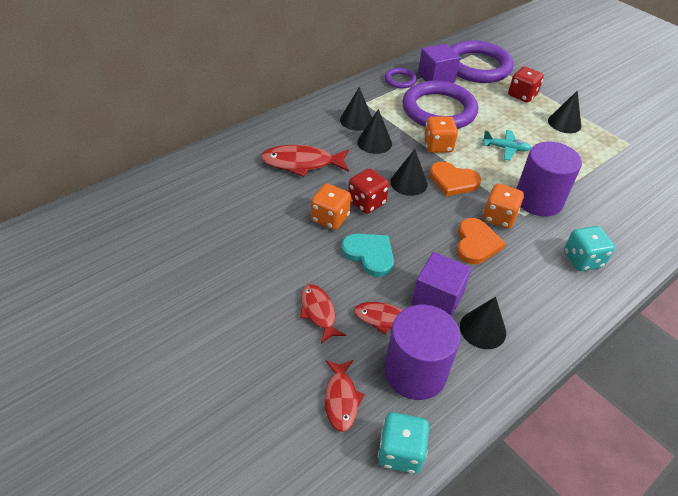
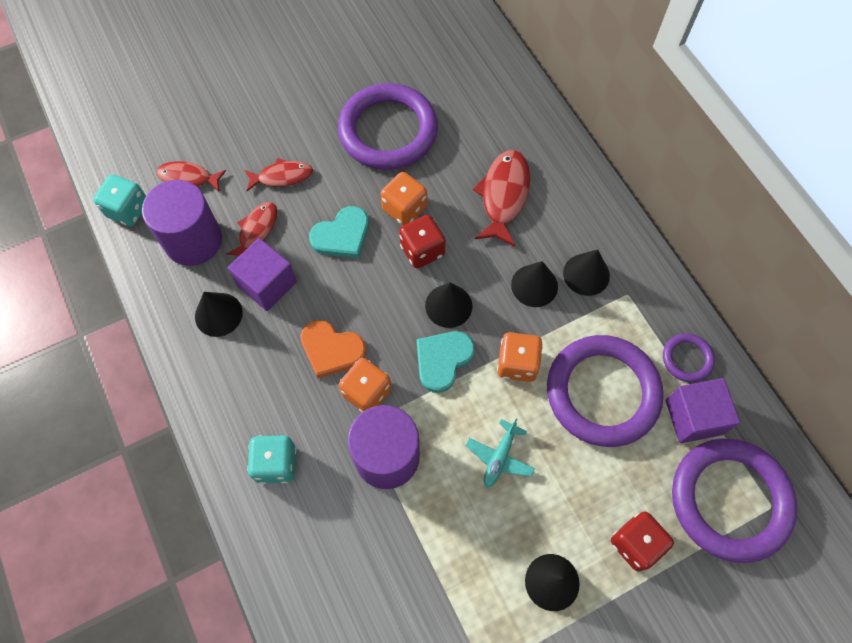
camera: 105 degrees right, 20 degrees up
(248, 240) = (388, 131): none -> purple ring
(453, 181) = (443, 360): orange heart -> turquoise heart

